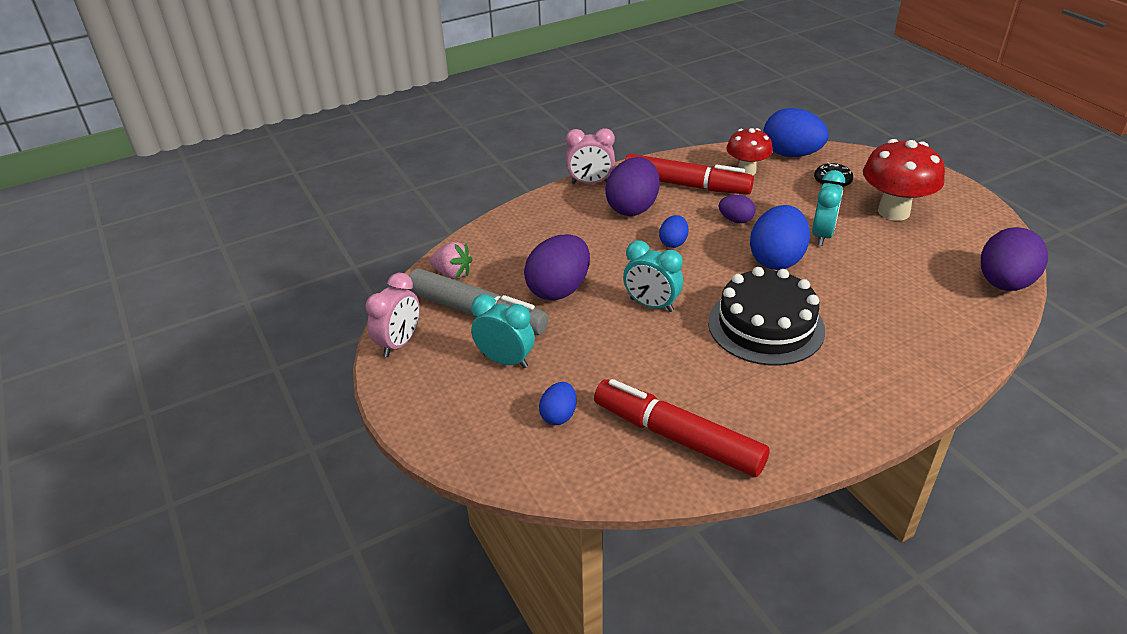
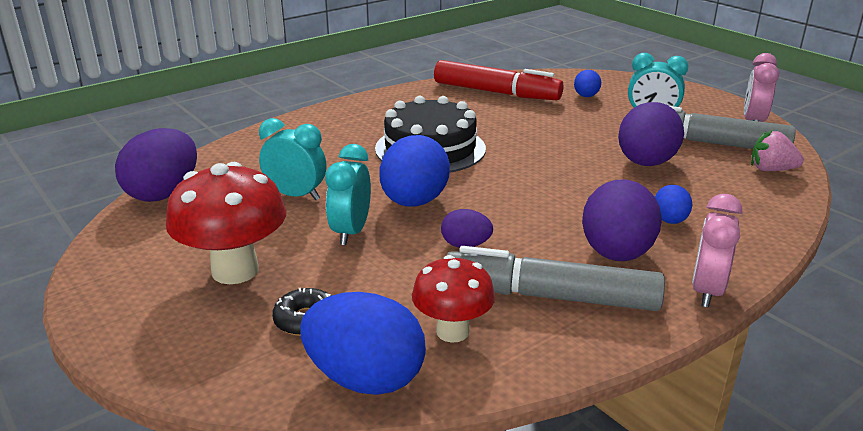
camera: 170 degrees right, 10 degrees down
(590, 183) = (706, 291): pink clock -> pink clock turned 60 degrees counterclockwise
(651, 305) = (544, 157): turquoise clock -> turquoise clock (296, 195)
(673, 243) = (542, 213): blue egg -> blue egg (670, 221)
(686, 185) = (550, 296): red marker -> grey marker

